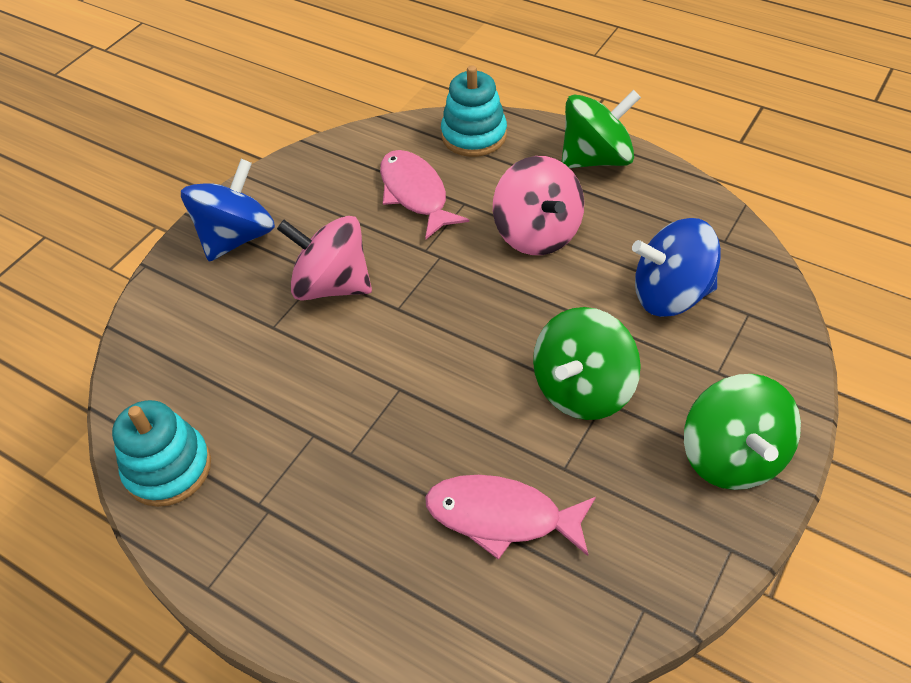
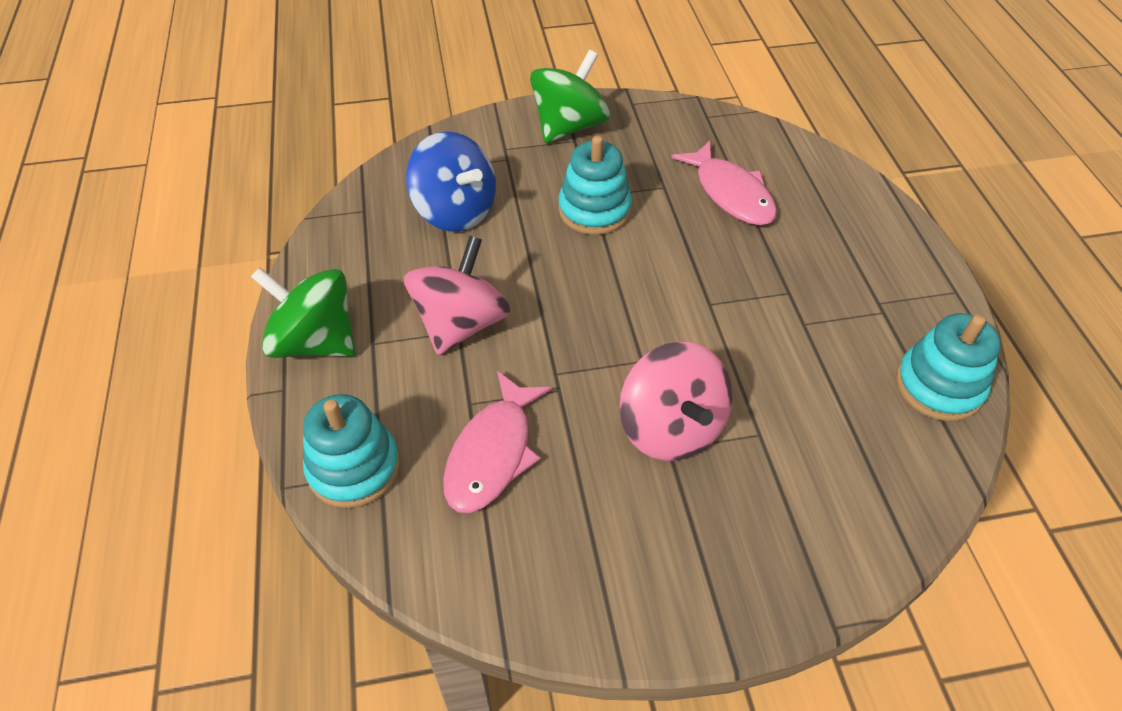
camera: 135 degrees left, 0 degrees up
(237, 237) = (708, 570): blue spinning top -> none
(582, 389) = (594, 210): green spinning top -> turquoise stacking toy

